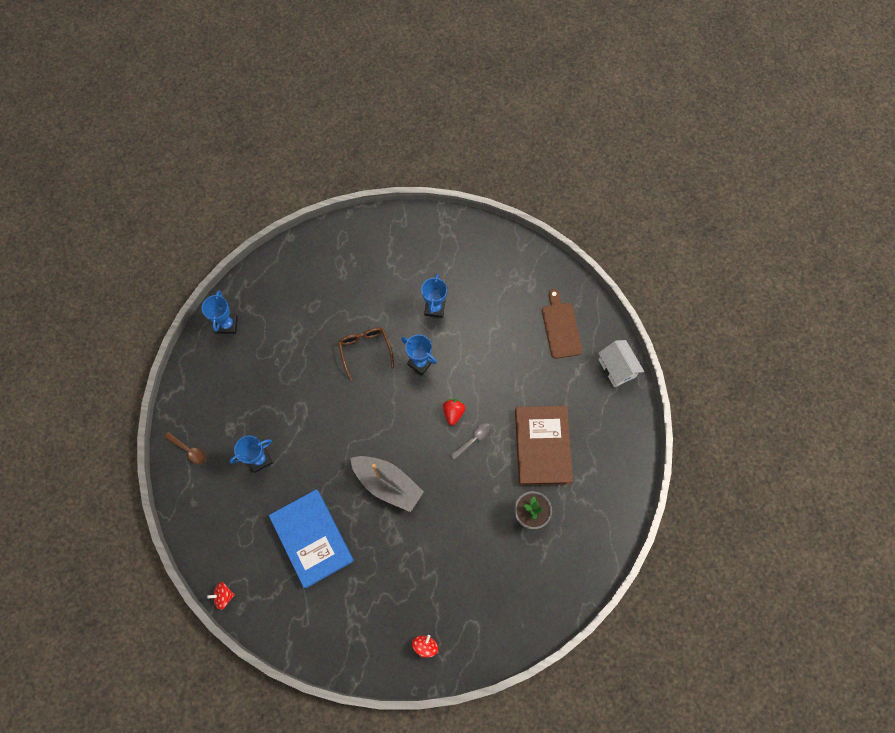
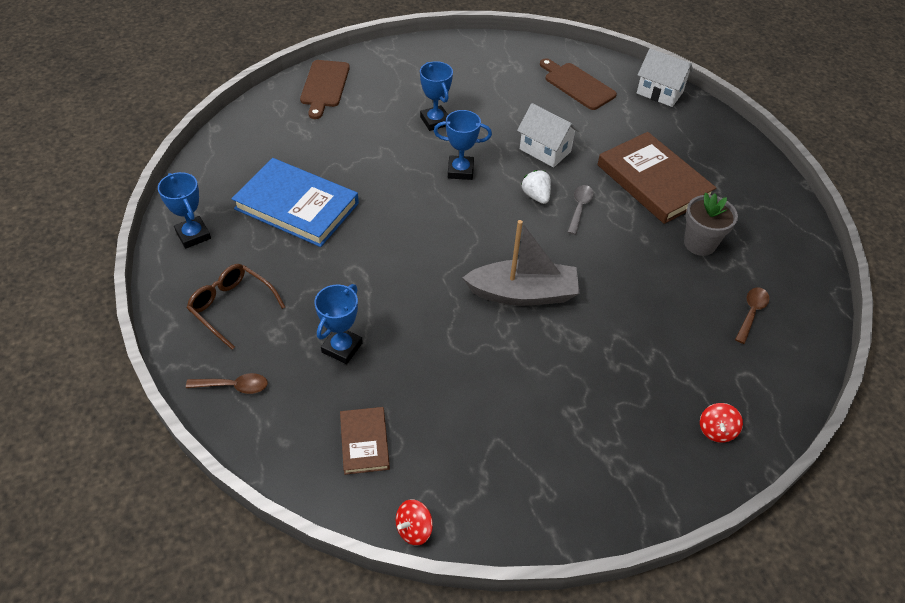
camera: 35 degrees left, 20 degrees down
(232, 529) = (364, 442): none -> brown book
(312, 538) = (479, 395): blue book -> blue book (296, 206)
(365, 350) = (388, 186): brown glasses -> brown glasses (232, 307)
(383, 234) = (324, 86): none -> brown cutting board
(425, 646) = (716, 430): red spinning top -> red spinning top turned 150 degrees counterclockwise
(453, 413) = (536, 196): red strawberry -> white strawberry
(489, 376) = (545, 150): none -> white house
(516, 585) = (751, 313): none -> brown spoon

